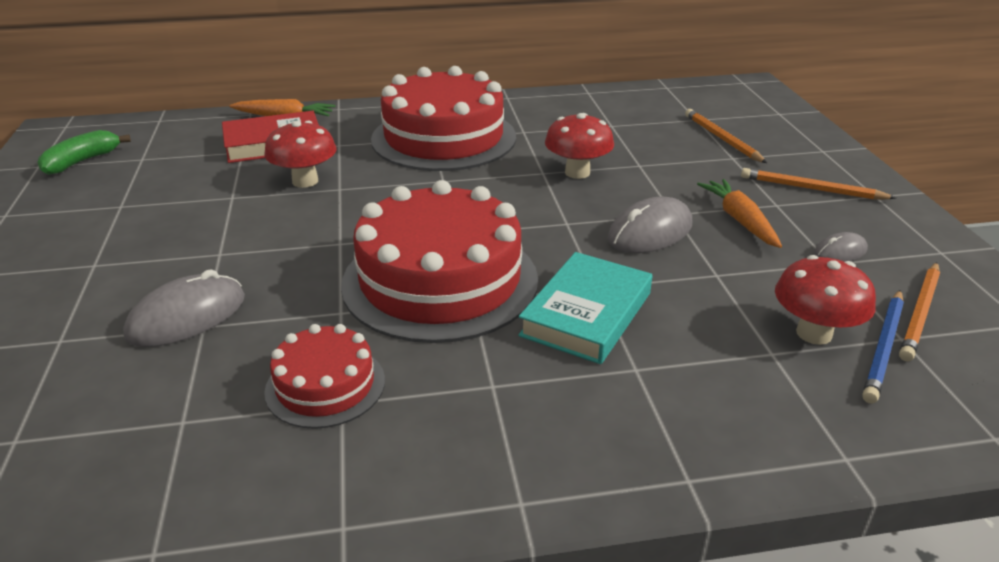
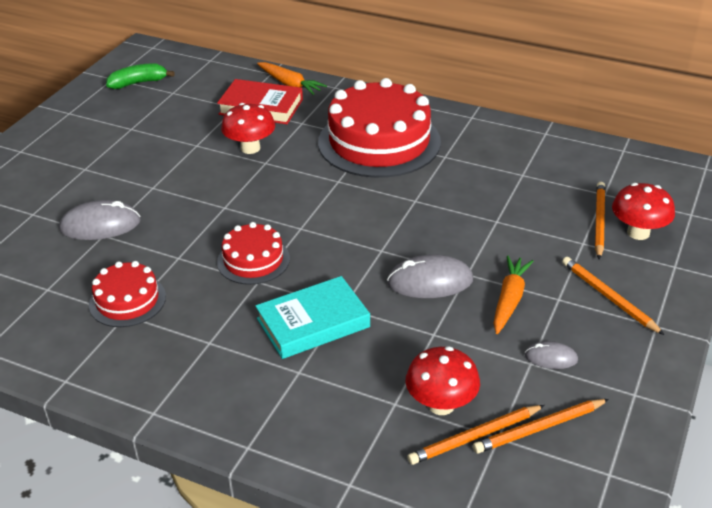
camera: 35 degrees right, 5 degrees up
(440, 281) = (253, 260): red cake -> red cake, size x0.51
(577, 172) = (440, 210): red mushroom -> red mushroom (638, 233)
(883, 347) = (475, 436): blue pencil -> orange pencil

